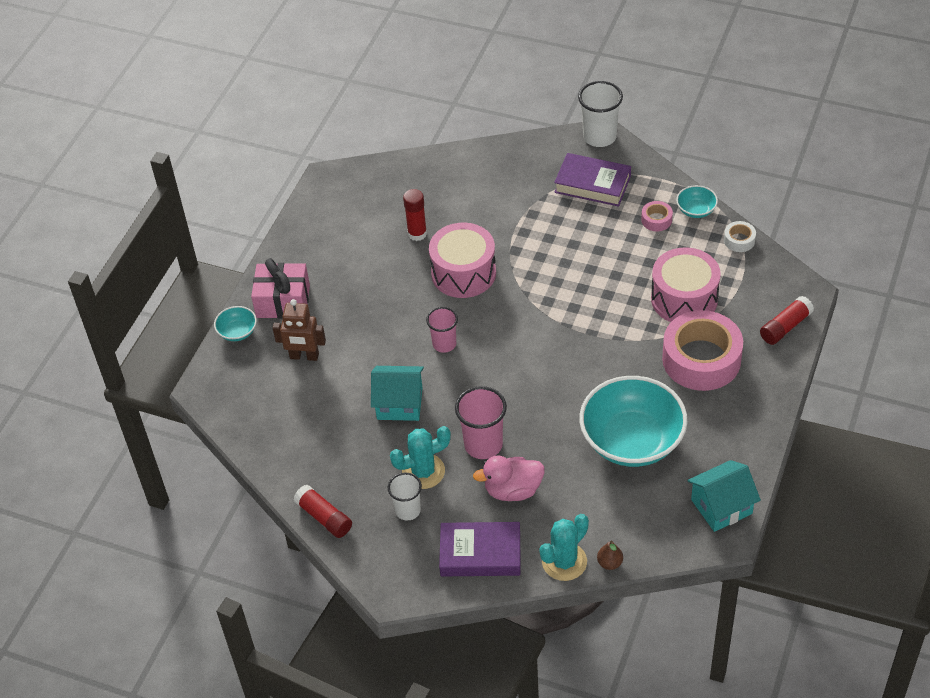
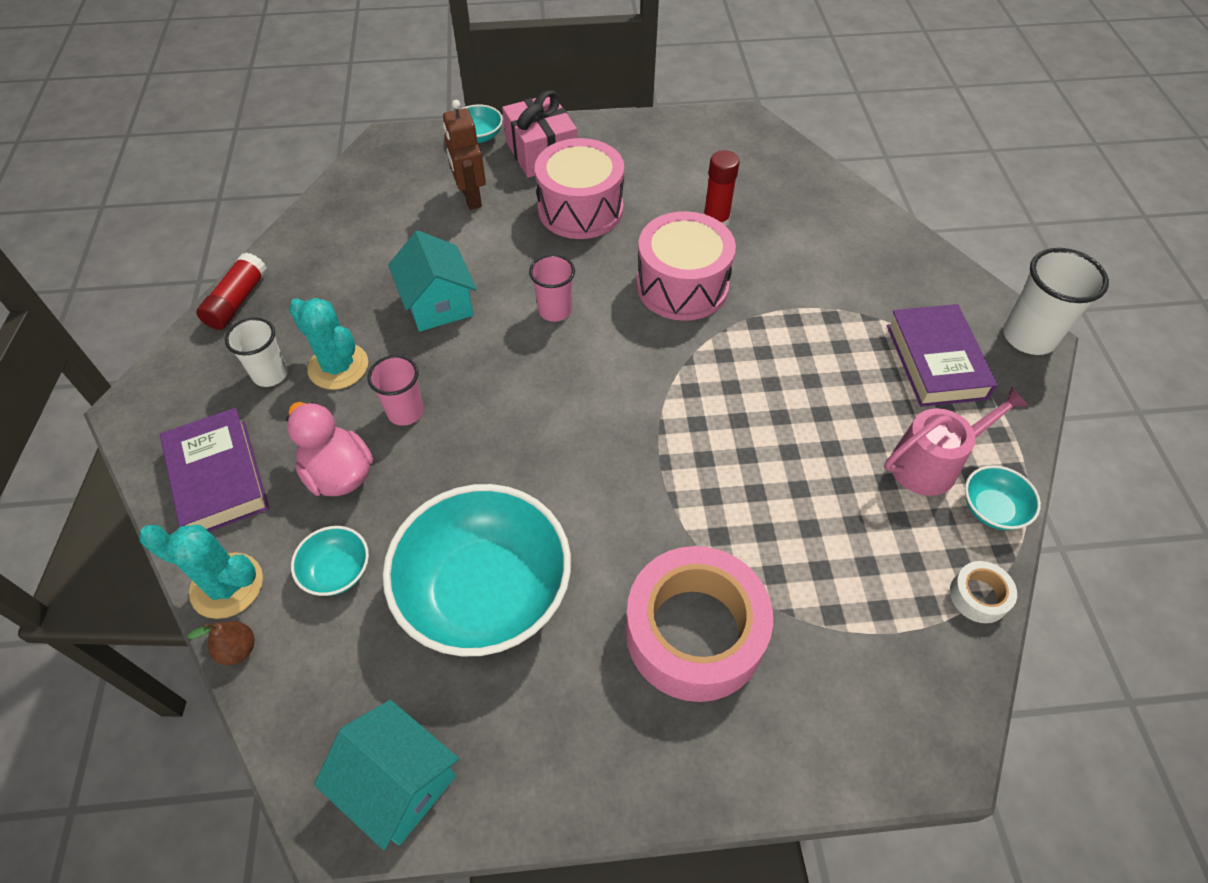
camera: 60 degrees right, 5 degrees up
(483, 445) = (405, 412): pink cup -> pink cup, size x0.65
(582, 506) = (337, 571): none -> turquoise bowl
(656, 220) = (931, 463): pink tape -> pink watering can
(684, 299) = (802, 560): pink drum -> pink drum (580, 209)
(785, 327) = (842, 746): red glue stick -> none

